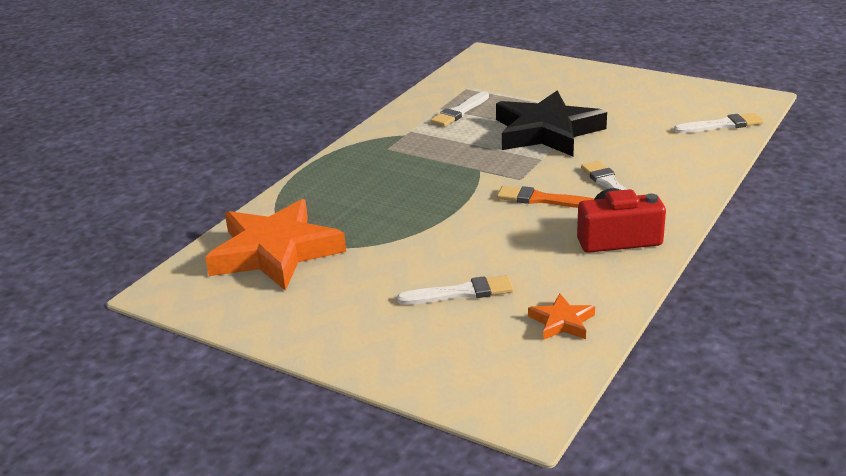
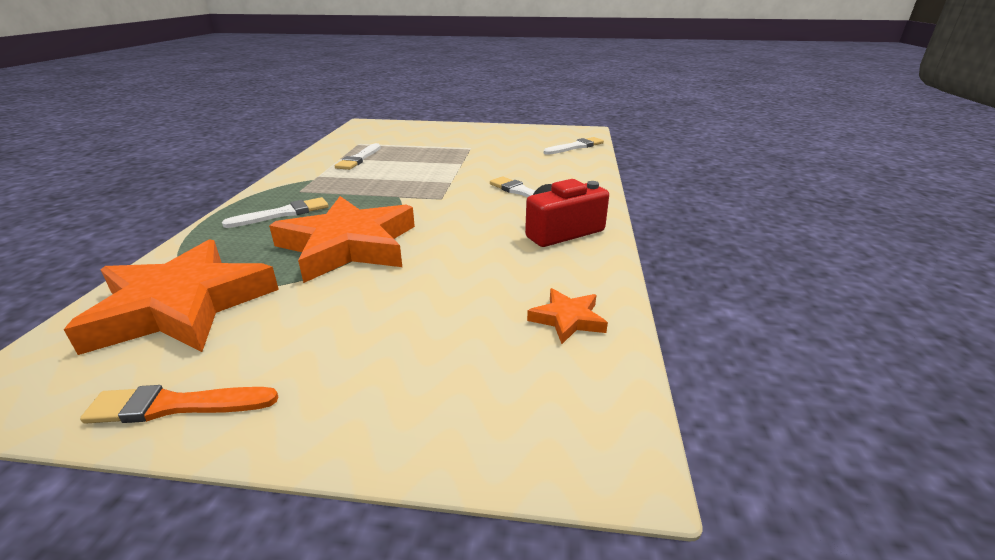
camera: 25 degrees left, 0 degrees up
(413, 220) = (349, 245): none -> orange star
(461, 293) = (437, 310): white brush -> white brush (283, 214)
(542, 199) = (471, 211): orange brush -> orange brush (176, 405)
(546, 132) = (443, 164): black star -> none

